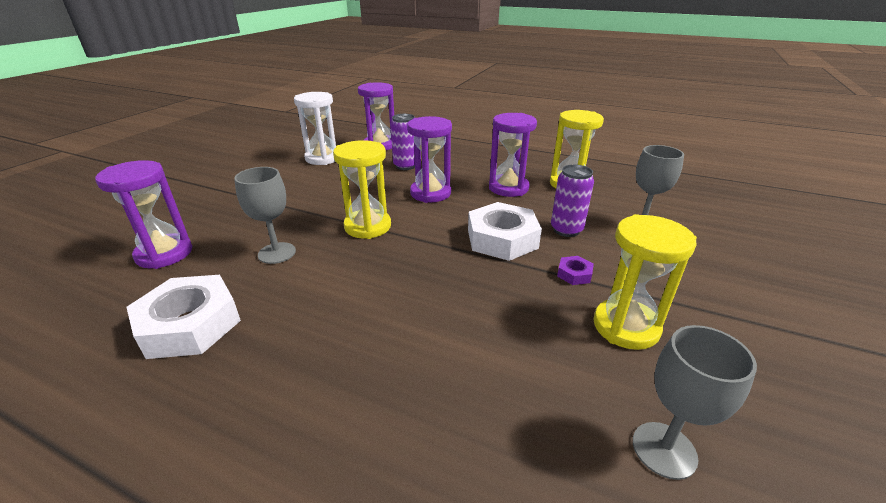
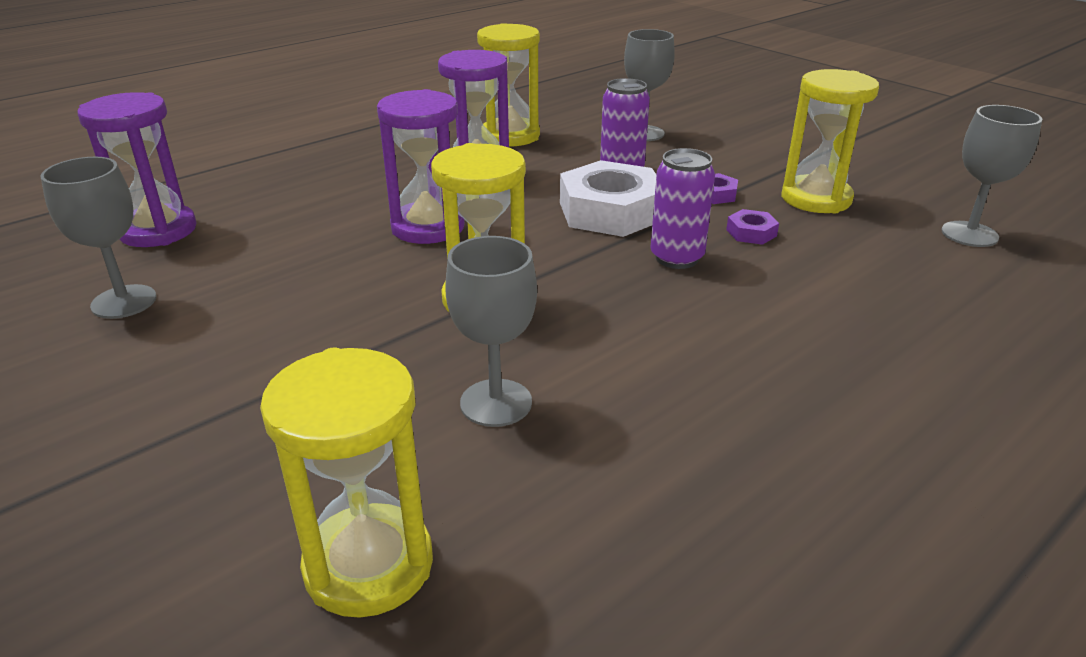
camera: 65 degrees left, 0 degrees up
(164, 254) = (369, 565): purple hourglass -> yellow hourglass
(190, 324) = (668, 519): white nut -> none
(323, 158) = (124, 302): white hourglass -> grey goblet
(405, 166) = (295, 226): purple can -> purple can (676, 258)
(526, 301) = (751, 233): none -> purple nut

